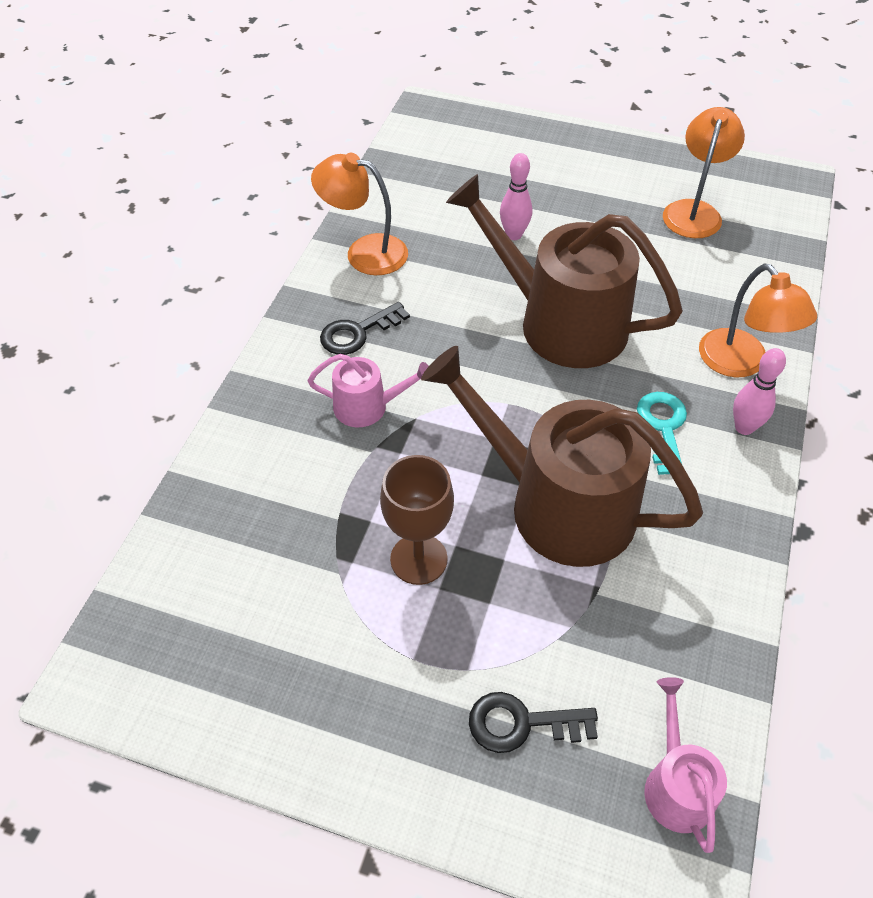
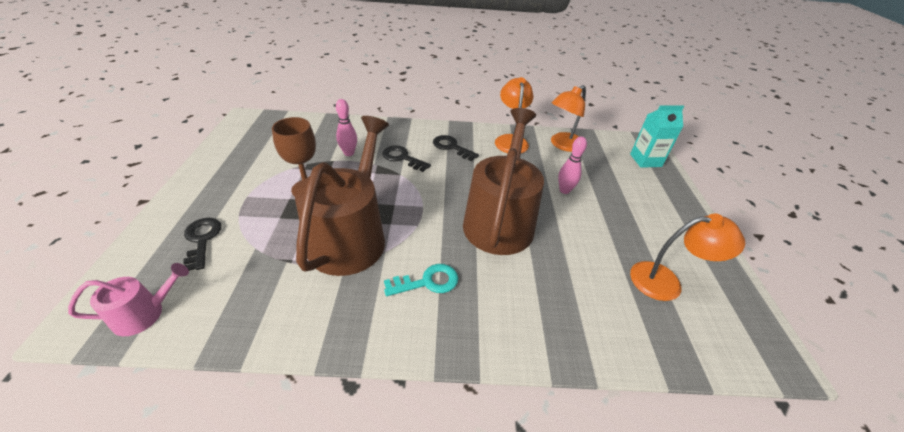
camera: 70 degrees right, 10 degrees down
(367, 407) = (402, 158): pink watering can -> black key
(470, 128) = (645, 160): none -> turquoise carton
(741, 363) = (511, 326): orange lamp -> orange lamp (562, 145)
(744, 427) = (444, 333): pink bowling pin -> pink bowling pin (349, 153)

